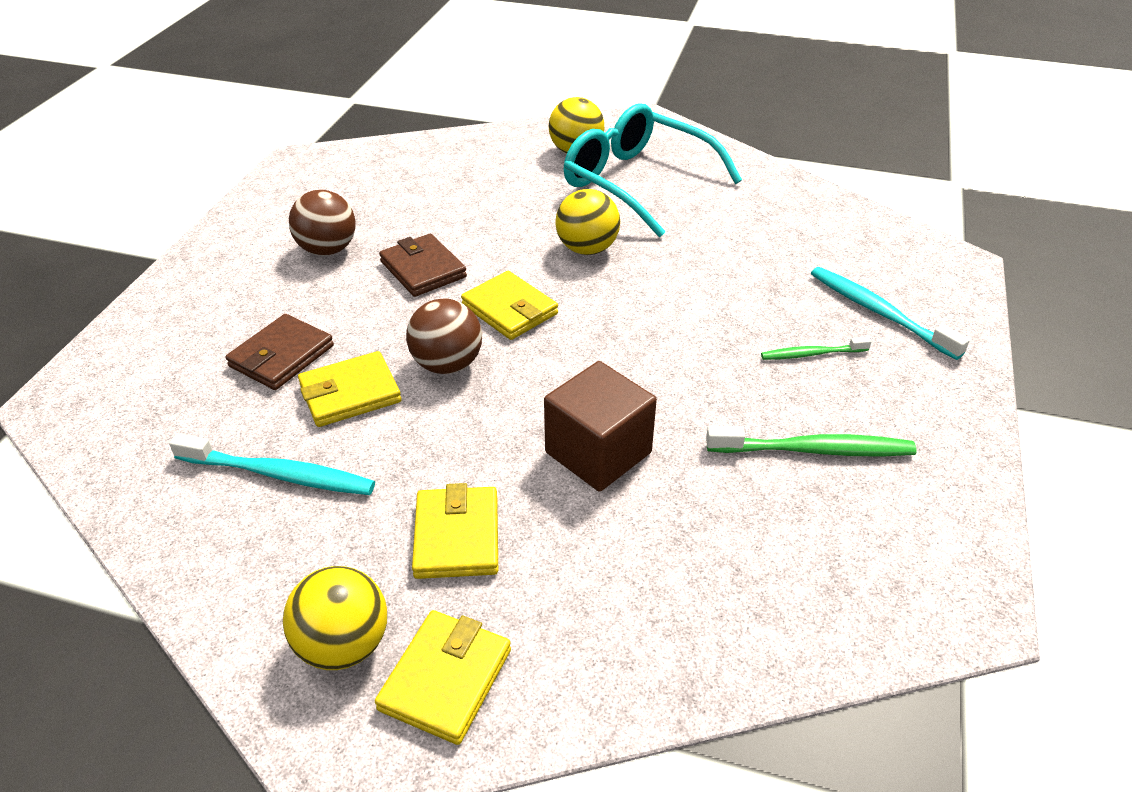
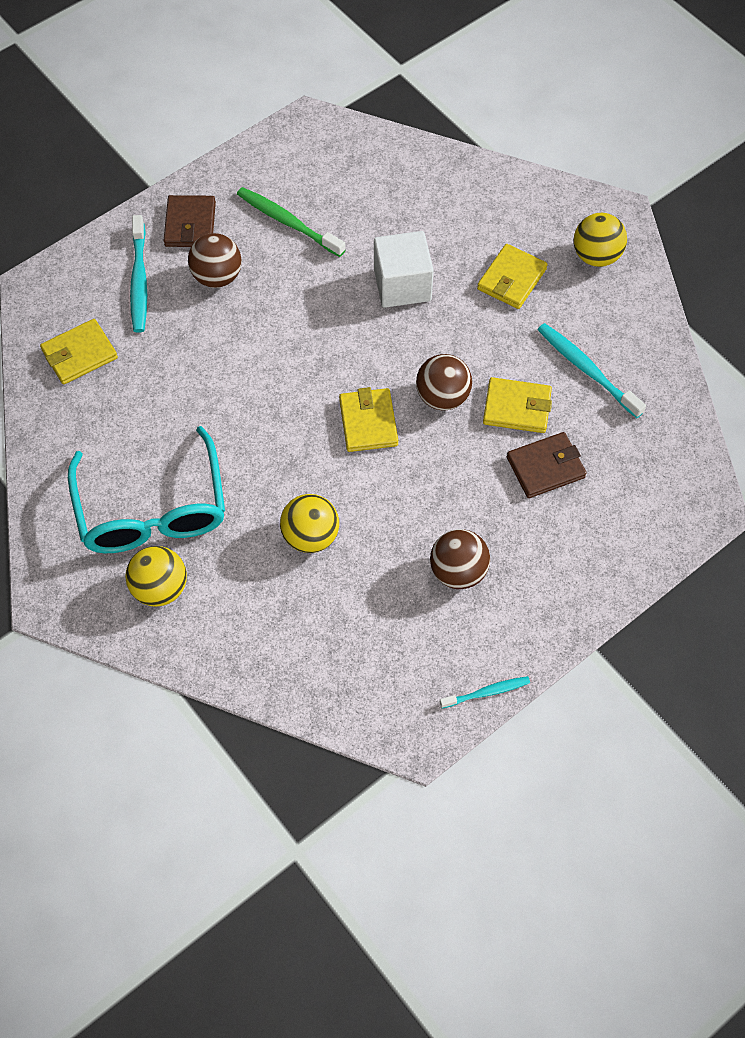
camera: 145 degrees left, 20 degrees up
(252, 198) = (487, 692): none -> turquoise toothbrush
(423, 269) = (400, 502): brown wallet -> brown wallet (190, 224)
(446, 679) = (558, 217): yellow wallet -> yellow wallet (79, 354)
(587, 249) = (265, 452): yellow ball -> yellow ball (310, 536)
(598, 452) = (402, 285): brown cube -> white cube
(811, 354) = (217, 277): green toothbrush -> brown ball

